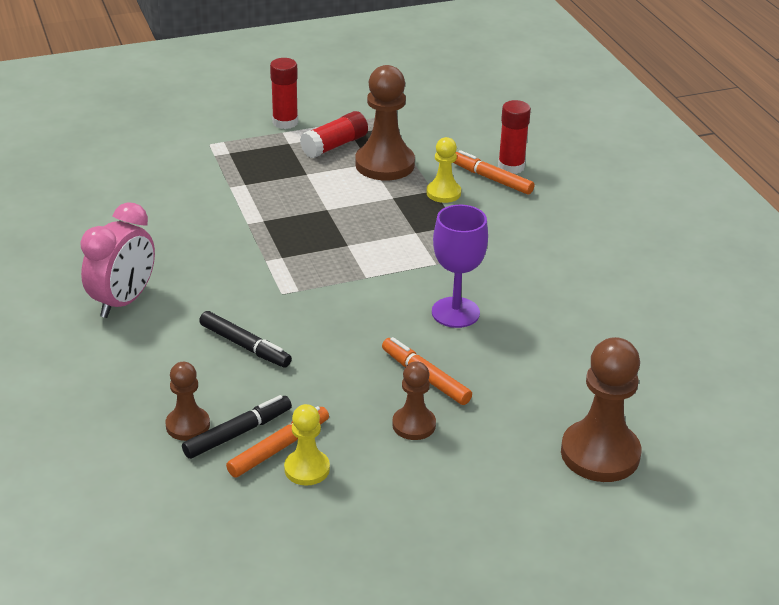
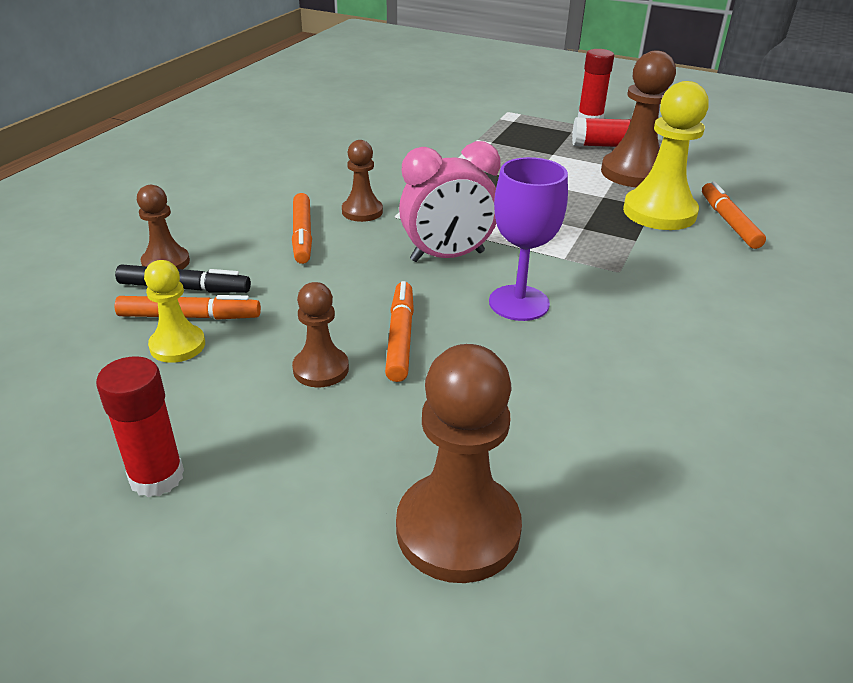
camera: 45 degrees right, 0 degrees up
(123, 302) = (278, 170): pink clock -> pink clock (447, 256)
(245, 346) = (302, 235): black marker -> orange marker
(253, 302) = (362, 211): none -> brown pawn
(443, 193) = (659, 212): yellow pawn -> yellow pawn, size x1.77
(511, 167) = (766, 222): red glue stick -> red glue stick (156, 477)

